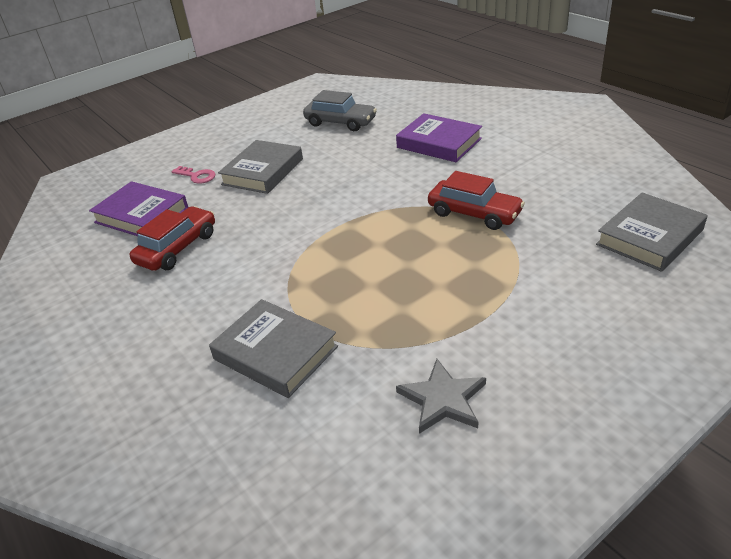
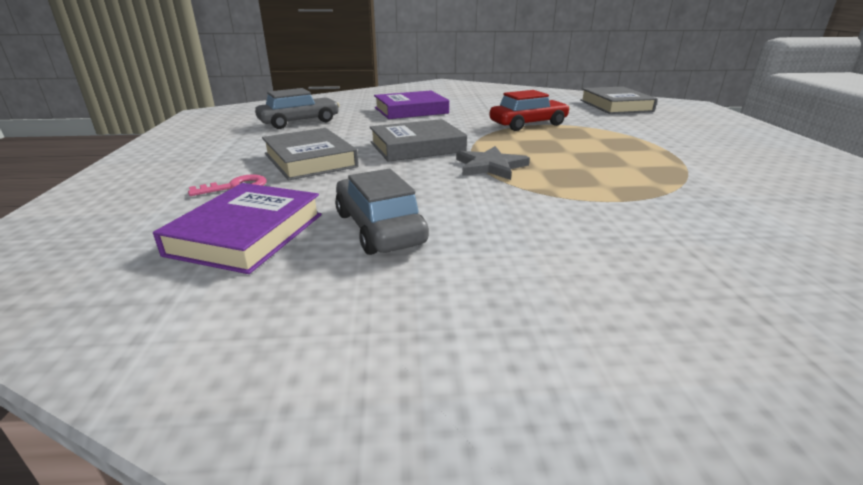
camera: 60 degrees left, 10 degrees down
(142, 215) = (247, 234): purple book -> purple book turned 45 degrees counterclockwise
(177, 248) = (379, 228): red car -> grey car
(275, 353) = (662, 222): grey book -> grey book (417, 147)
(443, 399) = (767, 181): grey star -> grey star (490, 166)

